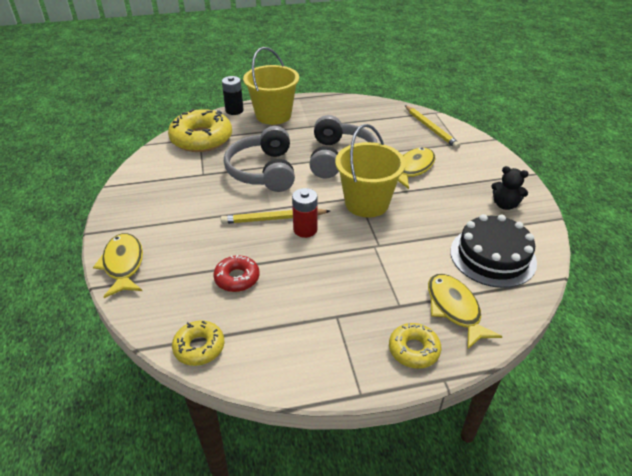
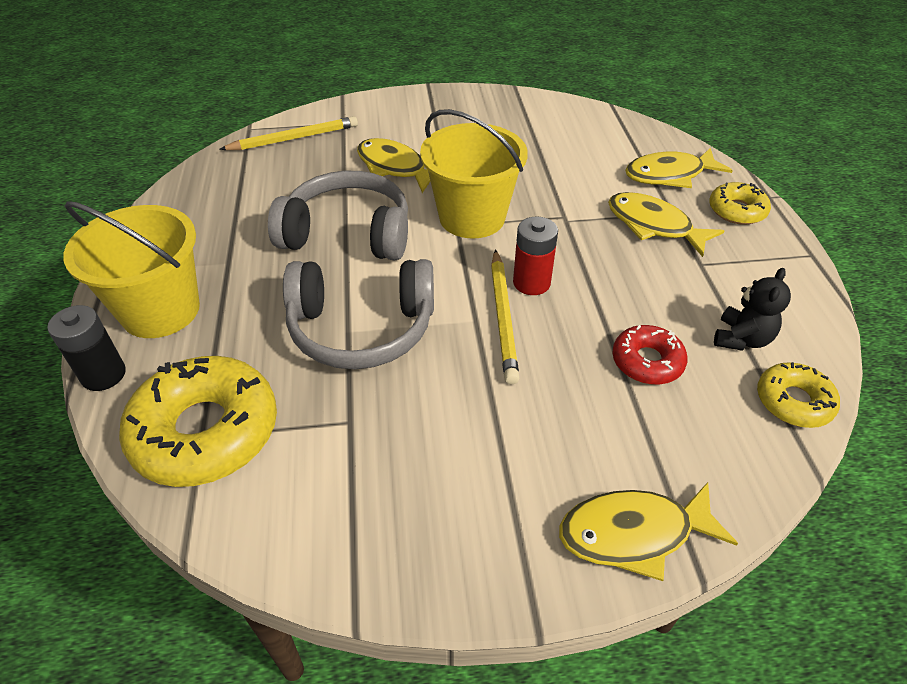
camera: 85 degrees left, 5 degrees up
(378, 293) = (654, 226): none -> yellow fish
(492, 256) = (580, 137): black cake -> none
(505, 205) = (487, 113): black teddy bear -> black teddy bear (741, 339)

